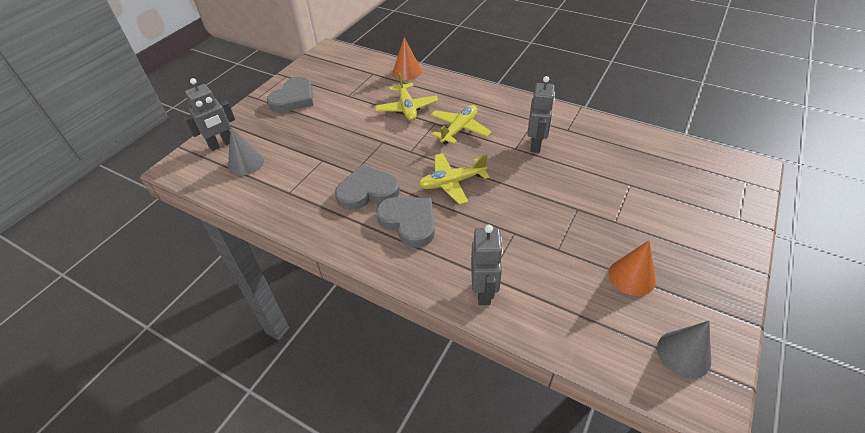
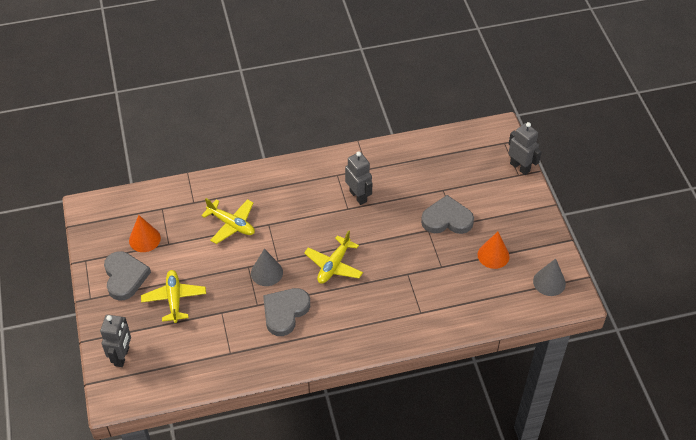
camera: 45 degrees left, 5 degrees up
(246, 163) = (165, 356): grey cone -> grey cone (266, 272)
(407, 72) = (189, 188): orange cone -> orange cone (144, 239)
(409, 222) = (337, 313): grey heart -> grey heart (447, 219)
(459, 129) = (293, 218): yellow plane -> yellow plane (174, 299)
(484, 292) = (426, 323): grey robot -> grey robot (520, 167)

